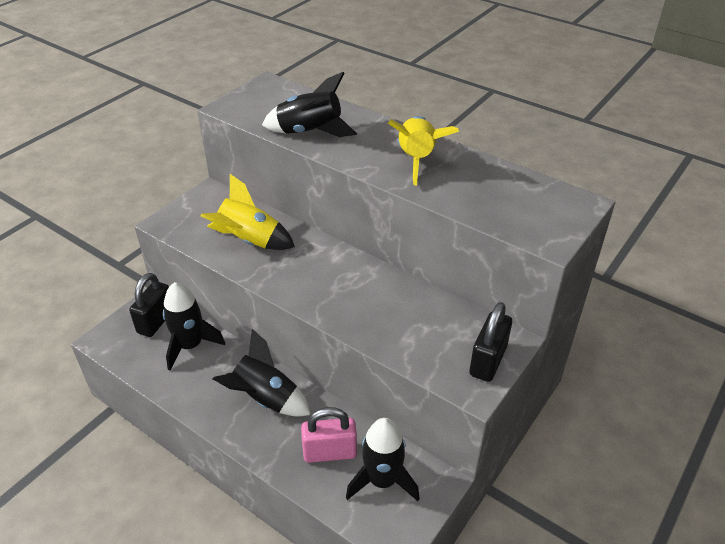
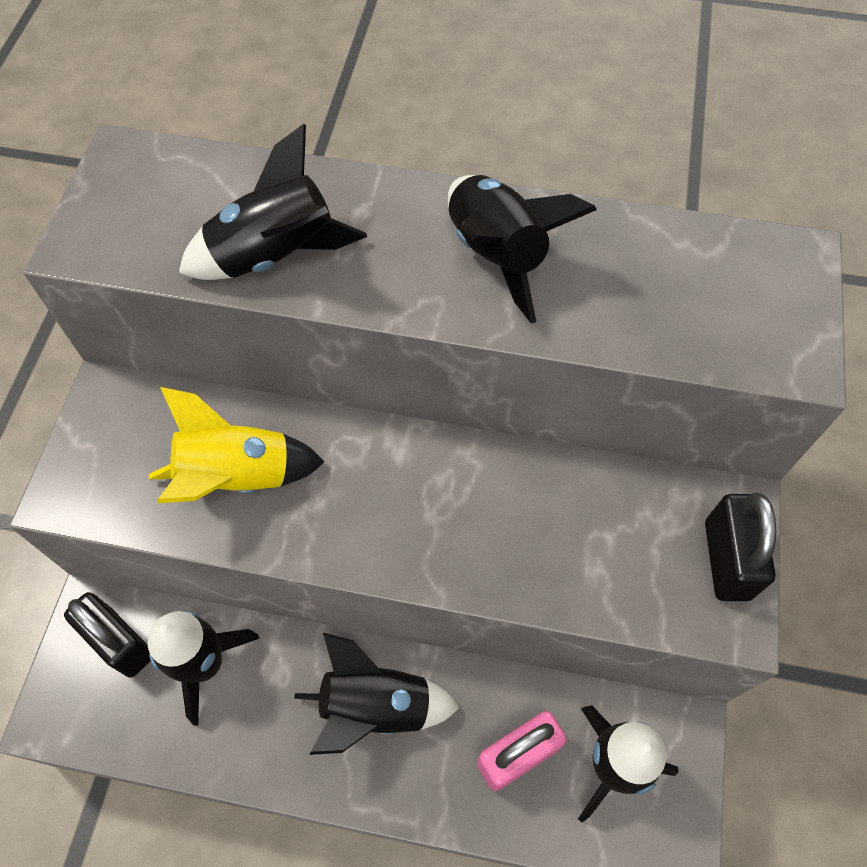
camera: 25 degrees left, 20 degrees up
(156, 321) = (120, 642): black padlock -> black padlock turned 45 degrees counterclockwise
(417, 160) = (496, 256): yellow rocket -> black rocket

